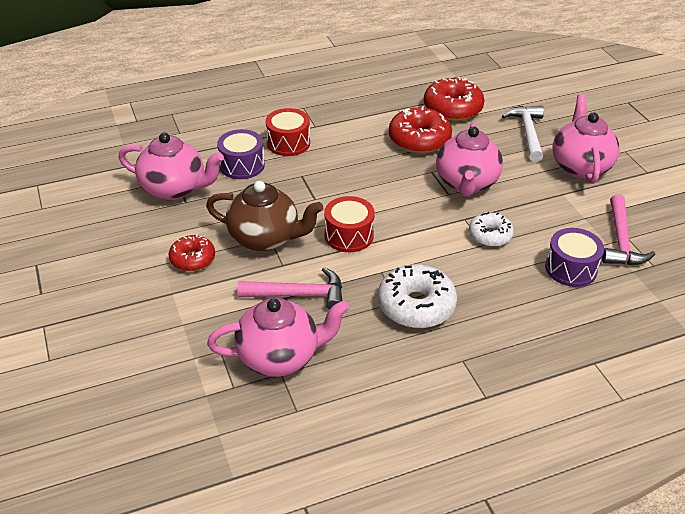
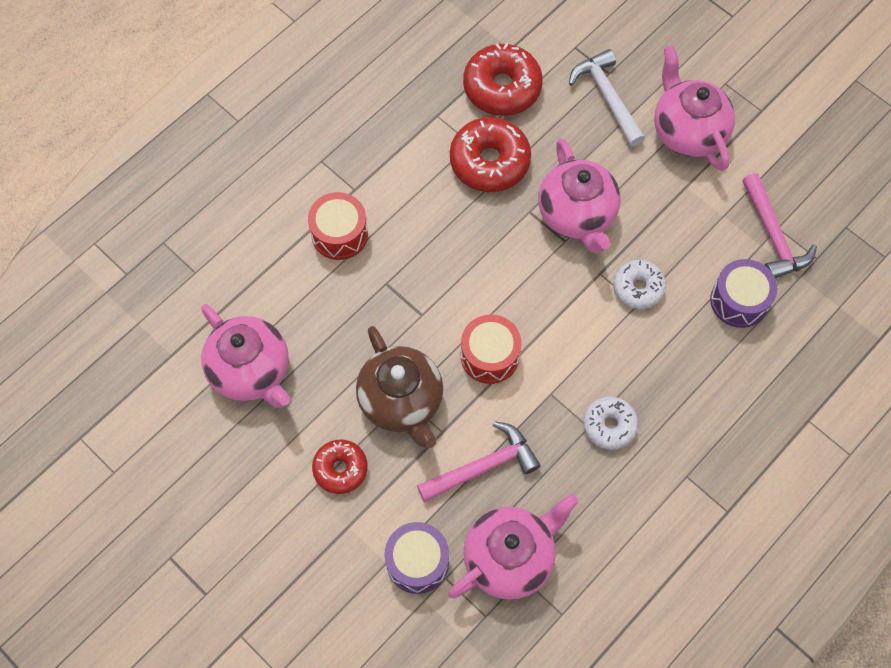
camera: 25 degrees left, 25 degrees up
(174, 189) = (251, 371): pink teapot -> pink teapot turned 60 degrees clockwise
(242, 165) = (307, 297): purple drum -> purple drum (417, 562)
(265, 238) = (401, 401): brown teapot -> brown teapot turned 75 degrees clockwise
(416, 306) = (609, 425): white donut -> white donut, size x0.62

